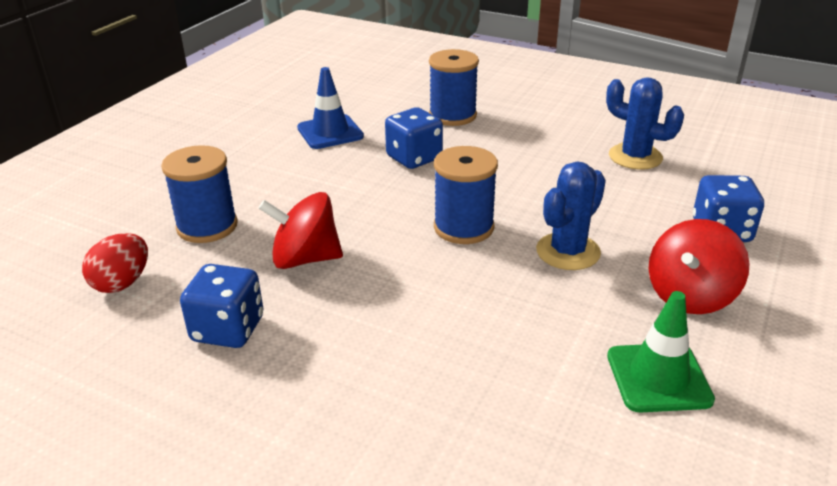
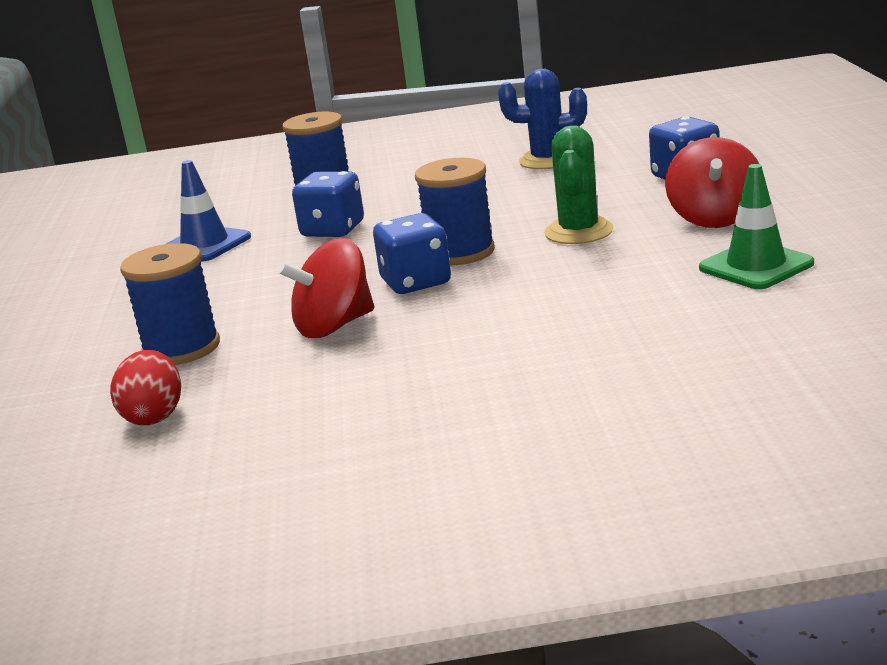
camera: 30 degrees left, 10 degrees down
(228, 329) = (334, 393): blue dice -> blue dice (416, 282)
(568, 252) = (579, 232): blue cactus -> green cactus

